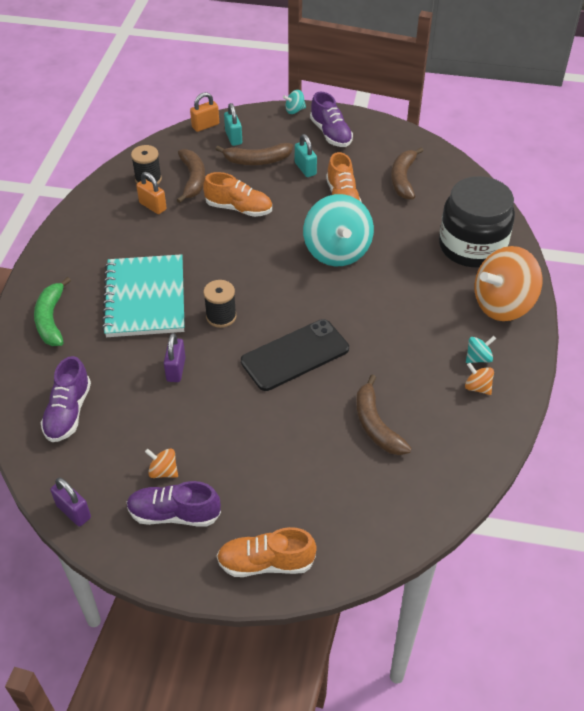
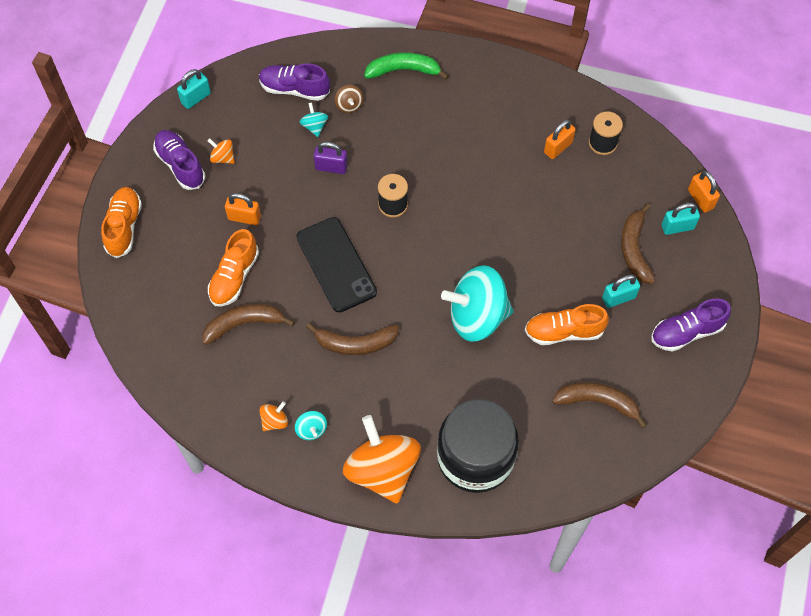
camera: 95 degrees right, 15 degrees up
(73, 511) = (196, 98): purple padlock -> turquoise padlock
(94, 361) = (349, 105): none -> brown spinning top
(145, 298) = (423, 142): turquoise notebook -> none
(163, 471) = (223, 157): orange spinning top -> orange spinning top turned 90 degrees counterclockwise
(174, 514) = (180, 165): purple shoe -> purple shoe turned 45 degrees counterclockwise
(193, 179) = (601, 185): brown banana -> brown banana (355, 343)
(239, 208) = (551, 227): orange shoe -> orange shoe (234, 277)
(244, 440) = (244, 218): none -> orange padlock
(294, 110) = (734, 296): turquoise spinning top -> turquoise spinning top (314, 126)

